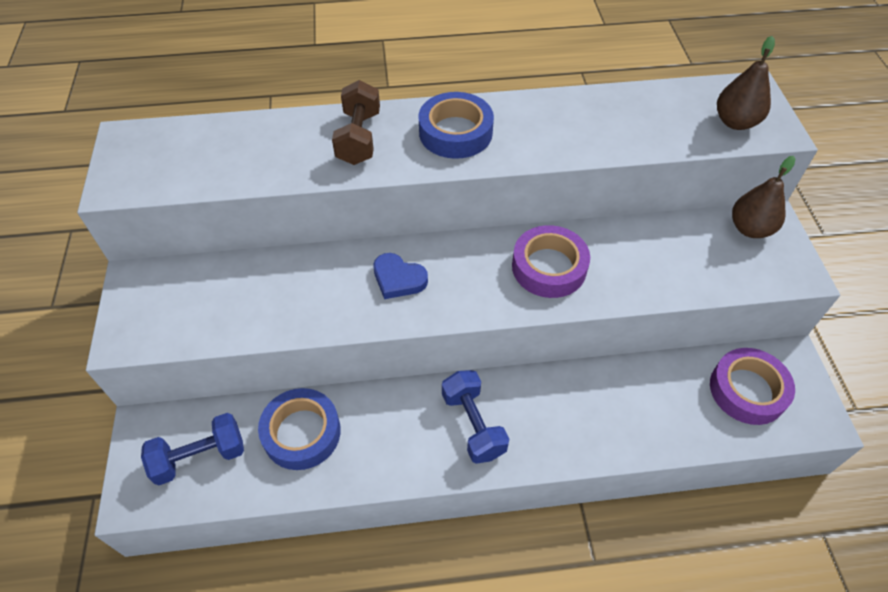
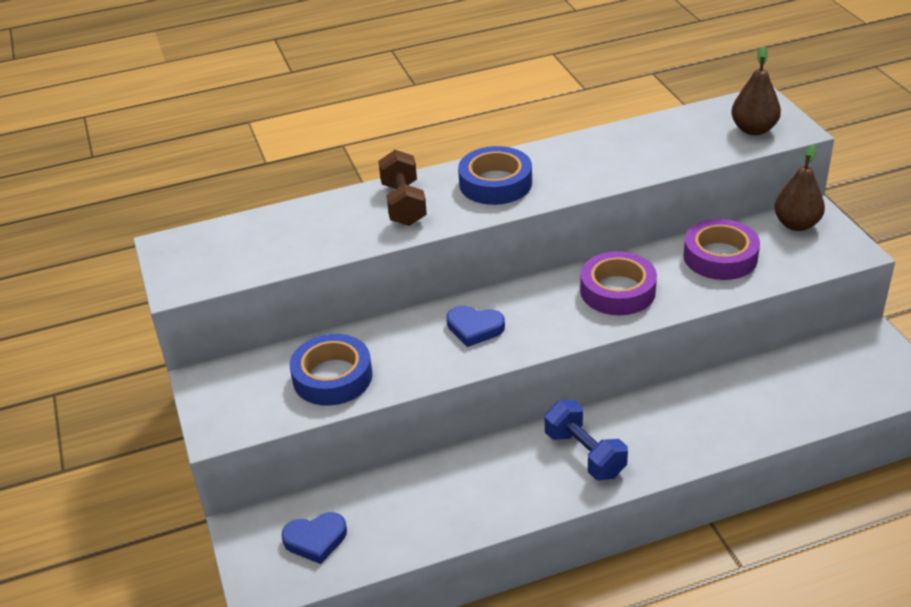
camera: 10 degrees left, 15 degrees down
(200, 457) = (315, 539): blue dumbbell -> blue heart
(302, 433) = (413, 497): blue tape -> blue tape (332, 377)
(747, 390) = (840, 371): purple tape -> purple tape (720, 257)

